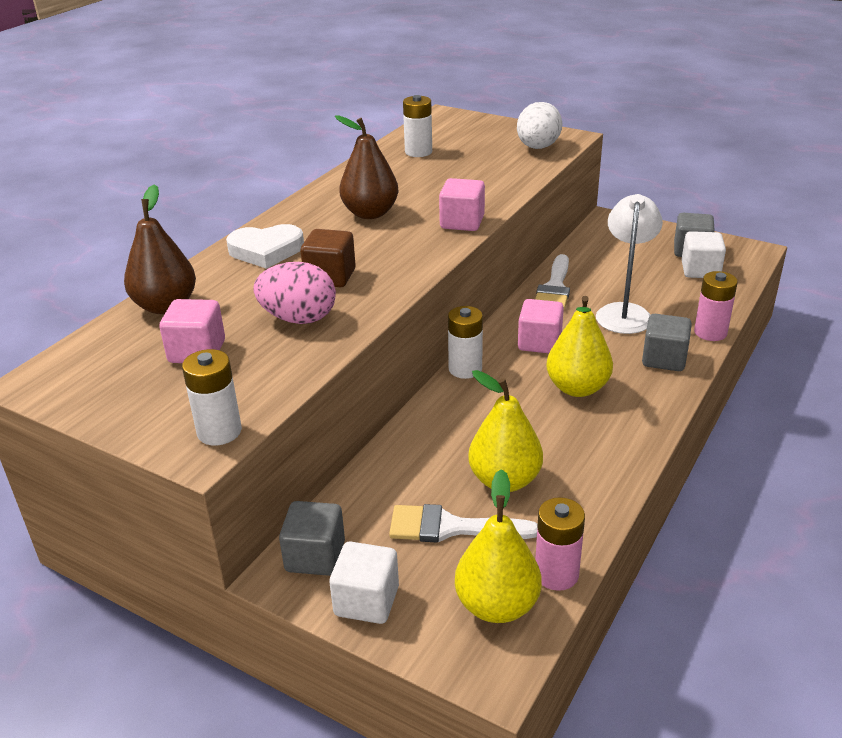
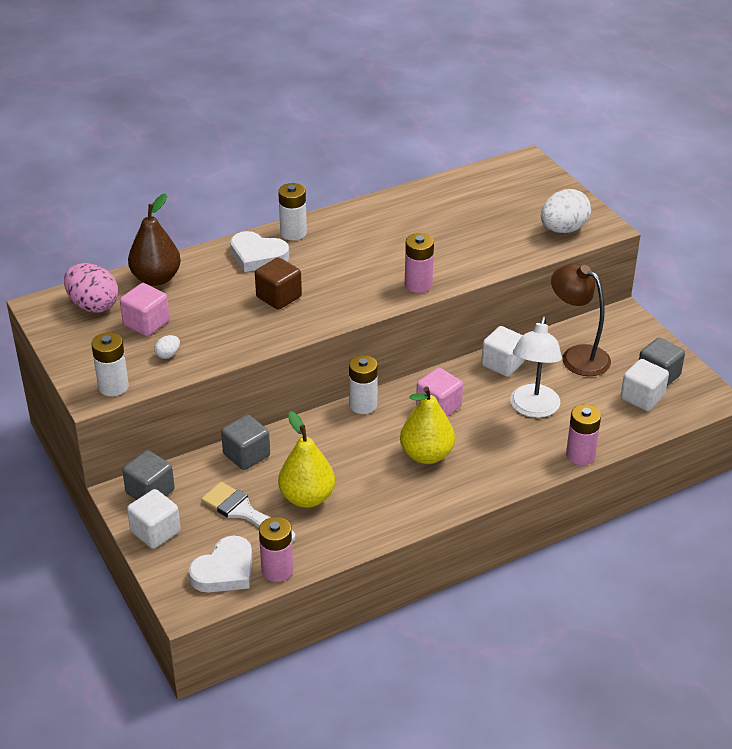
camera: 30 degrees right, 5 degrees up
(257, 372) = (168, 355): none -> white egg
(298, 318) = (228, 324): pink egg -> pink egg (93, 305)
(370, 213) = (361, 249): brown pear -> none
(418, 152) = (460, 197): white battery -> white battery (293, 233)
(462, 222) = (418, 285): pink cube -> pink battery
(497, 605) = (224, 570): yellow pear -> white heart
(555, 288) = (502, 364): white brush -> white cube
(609, 260) = (577, 356): none -> brown lamp
(624, 312) = (533, 409): white lamp -> white lamp turned 150 degrees clockwise
(664, 359) = (516, 461): grey cube -> grey cube (246, 455)

